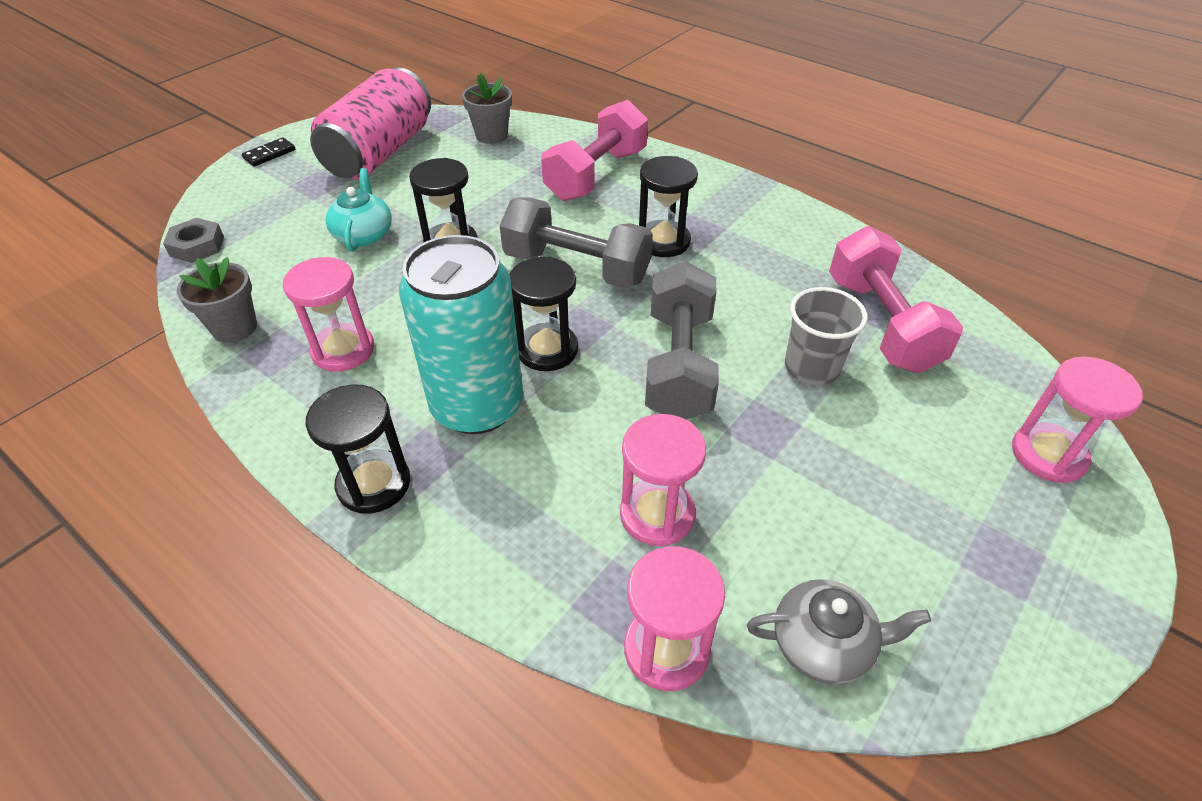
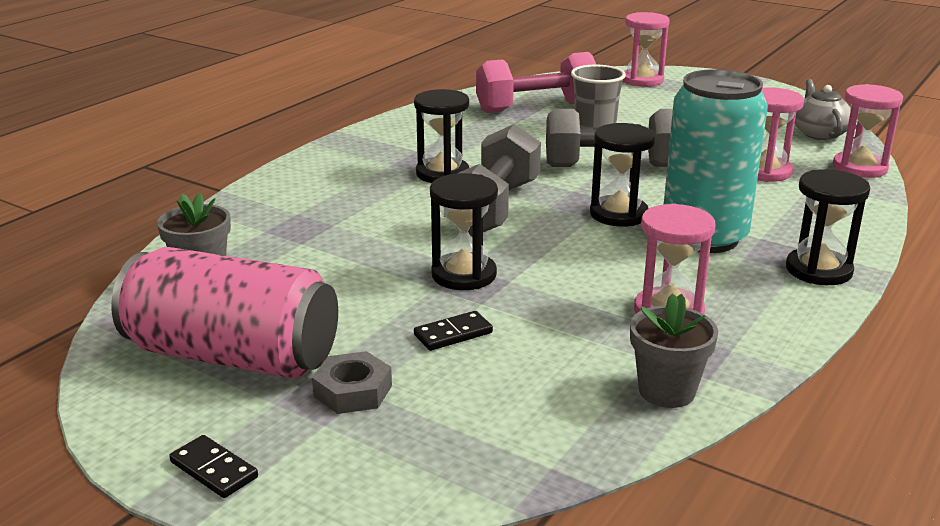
camera: 95 degrees left, 20 degrees down
(197, 246) = (504, 475): grey nut -> grey nut (353, 391)
(364, 235) = (453, 334): turquoise teapot -> black domino
(596, 175) = (315, 206): pink dumbbell -> none

